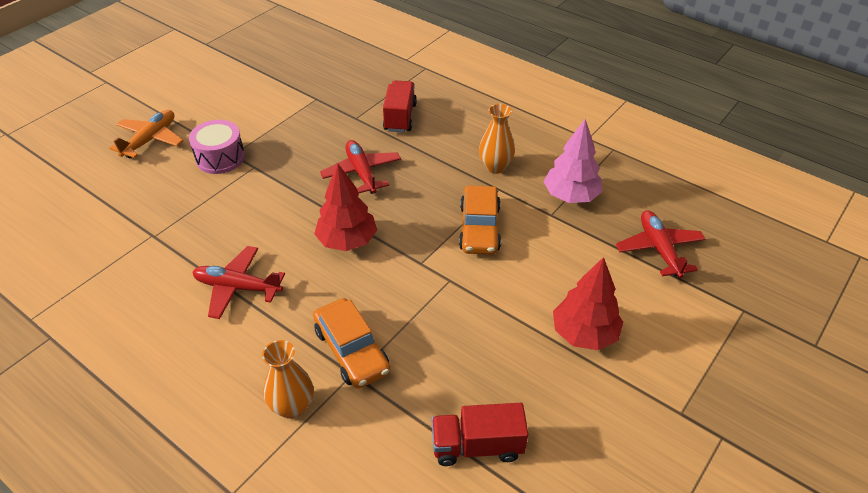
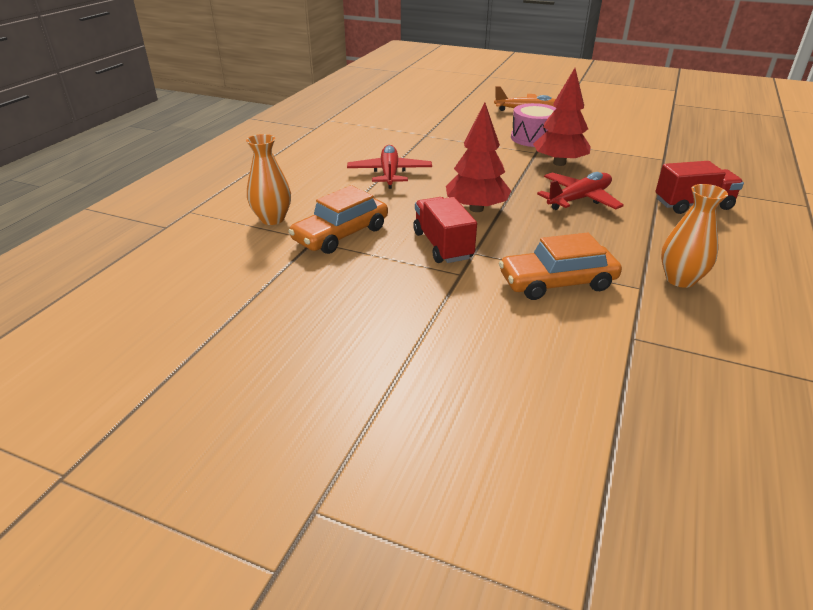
camera: 75 degrees right, 10 degrees down
(477, 446) = (240, 322): red truck -> red truck (442, 245)
(570, 196) = (689, 352): pink tree -> none
(584, 334) = (427, 390): red tree -> red tree (559, 163)
(659, 249) = (655, 467): red plane -> none

